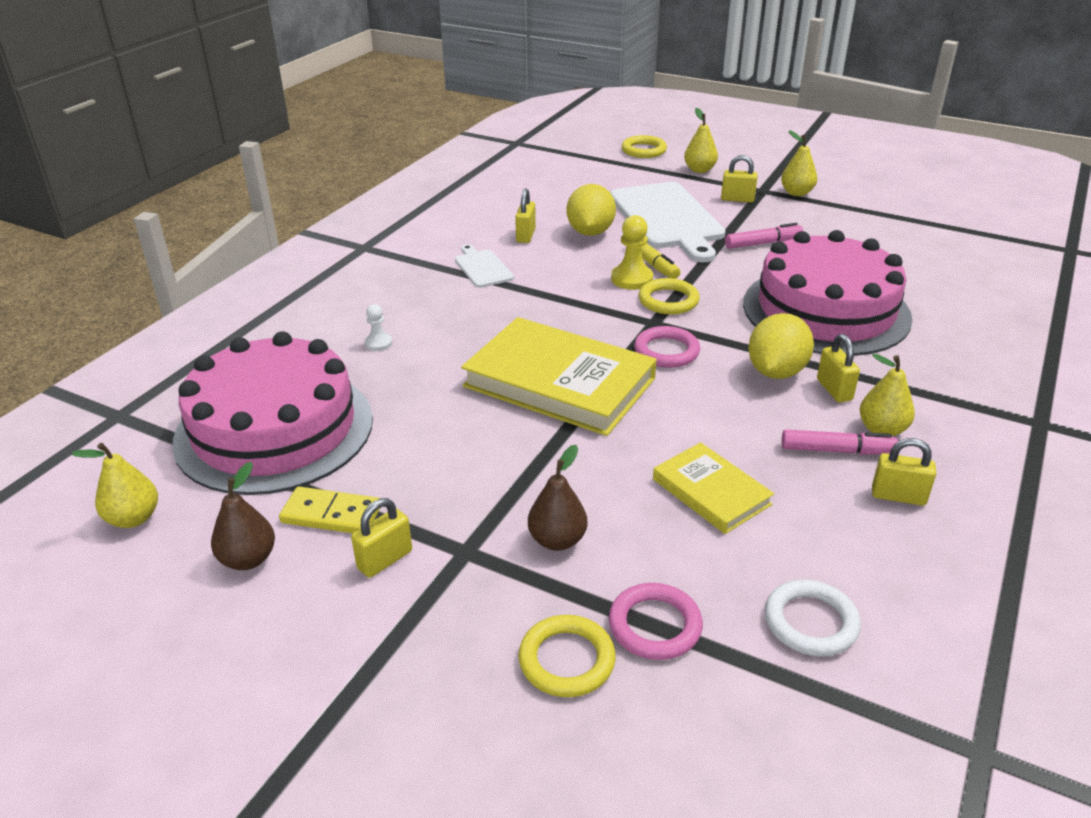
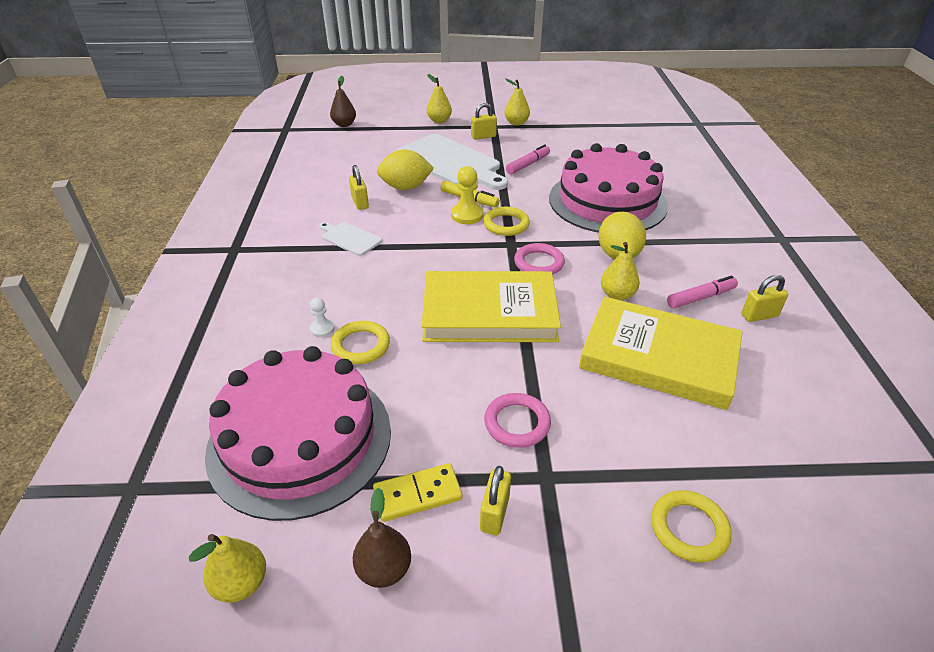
camera: 30 degrees left, 5 degrees up
(557, 540) = (599, 437): brown pear -> brown pear (344, 124)
(590, 232) = (406, 187): yellow lemon -> yellow lemon turned 75 degrees counterclockwise
(643, 150) = (387, 114): yellow ring -> yellow ring (361, 345)
(655, 625) = (715, 472): pink ring -> pink ring (517, 423)
(711, 492) = (659, 357): yellow book -> yellow book, size x1.86
(810, 622) = (794, 424): white ring -> none
(834, 390) = (661, 256): yellow padlock -> none
(882, 429) = (711, 273): yellow pear -> yellow pear (617, 295)

